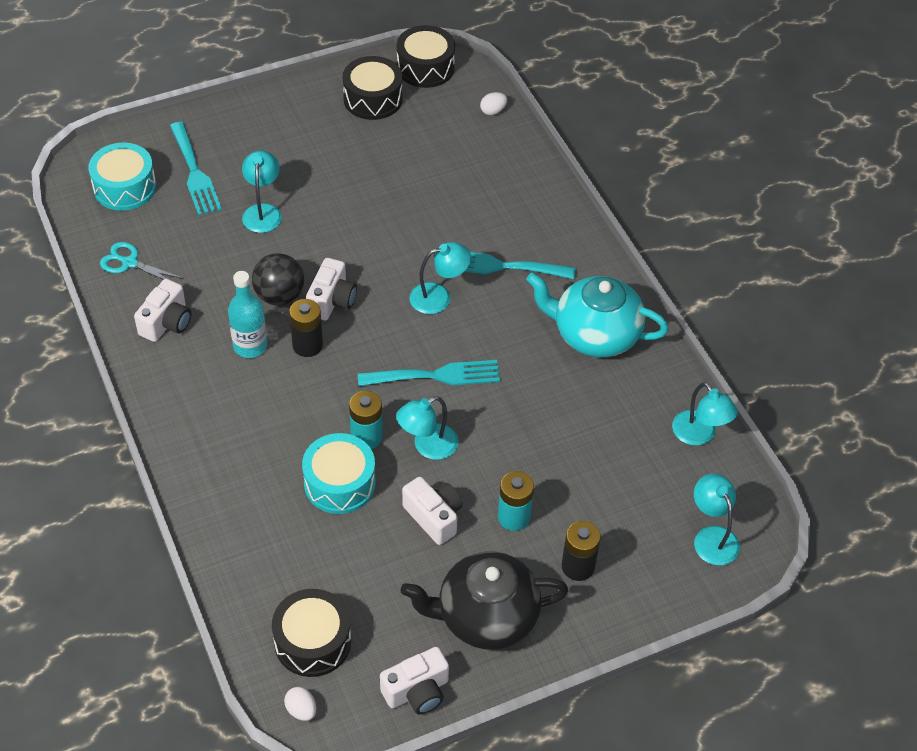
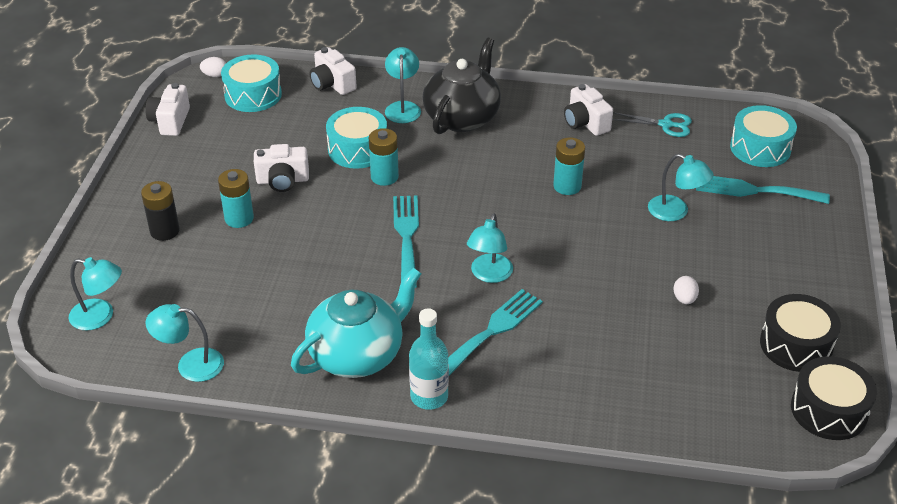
camera: 125 degrees right, 10 degrees down
(129, 263) = (666, 125): turquoise scissors -> turquoise scissors turned 45 degrees clockwise
(250, 346) = (526, 153): turquoise bottle -> turquoise bottle (429, 397)
(279, 296) = (567, 186): black ball -> turquoise battery
(307, 345) = (501, 181): black battery -> none
(312, 641) = (253, 95): black drum -> turquoise drum
(332, 301) = (537, 212): white camera -> white camera (332, 84)
(427, 446) = (345, 203): turquoise lamp -> turquoise lamp (403, 107)
(436, 376) = (406, 236): turquoise fork -> turquoise fork turned 150 degrees clockwise
(485, 616) = (182, 170): black teapot -> black teapot (462, 117)
(493, 111) = (720, 433): white egg -> white egg (684, 299)

